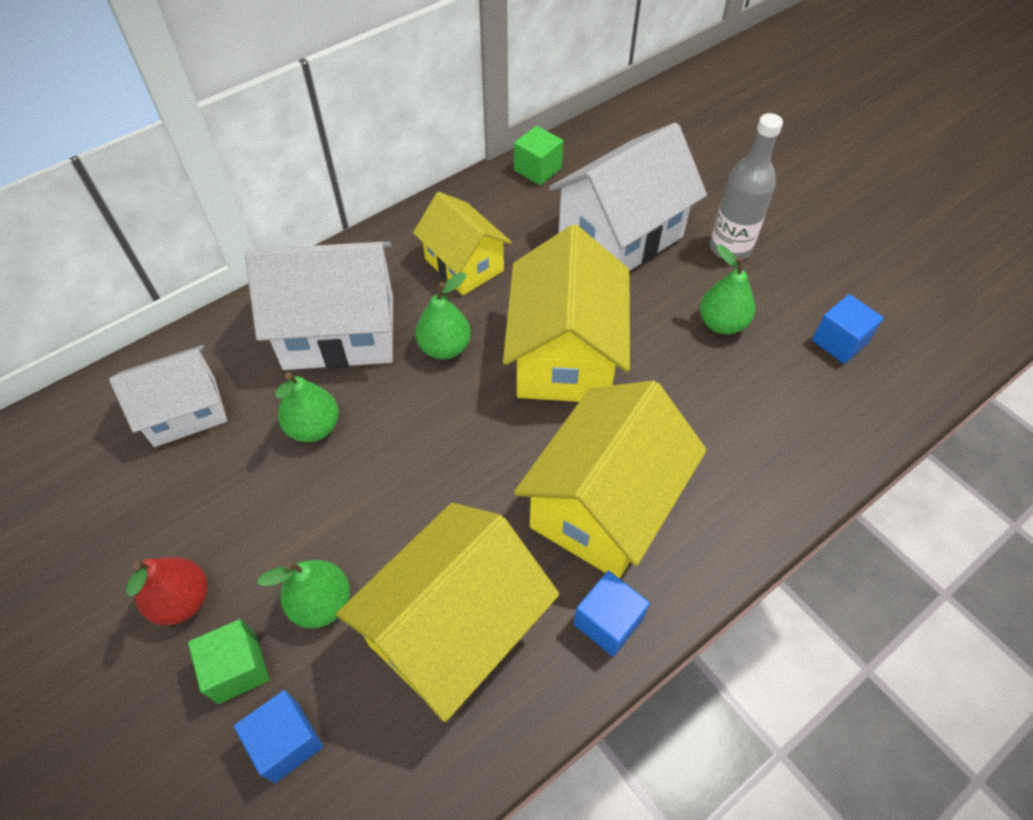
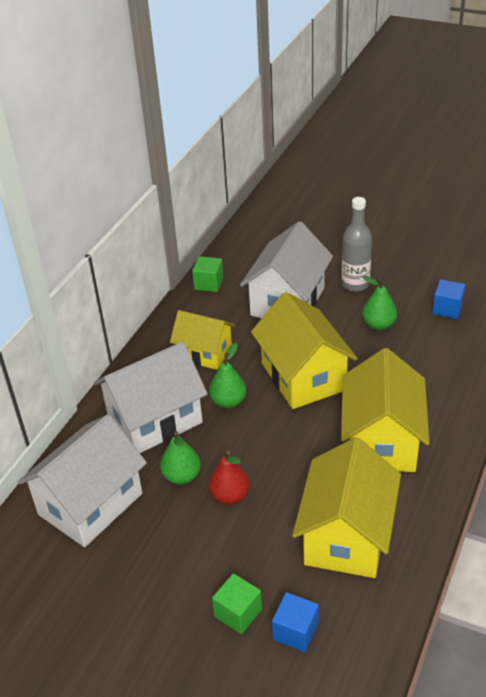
camera: 25 degrees left, 15 degrees down
(182, 601) = (176, 598): red pear -> red pear (230, 496)
(185, 411) = (90, 504): white house -> white house, size x1.58
(321, 603) = (261, 559): green pear -> none
(608, 621) = (424, 493): blue cube -> none

